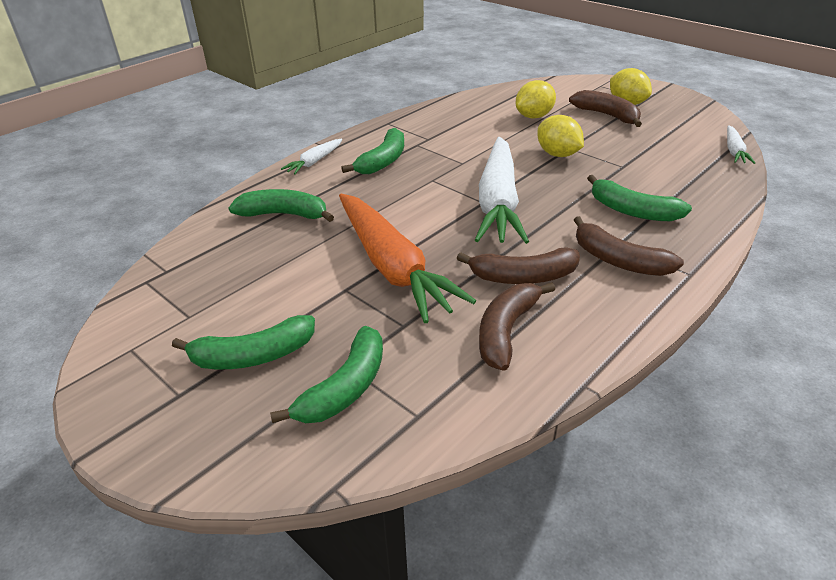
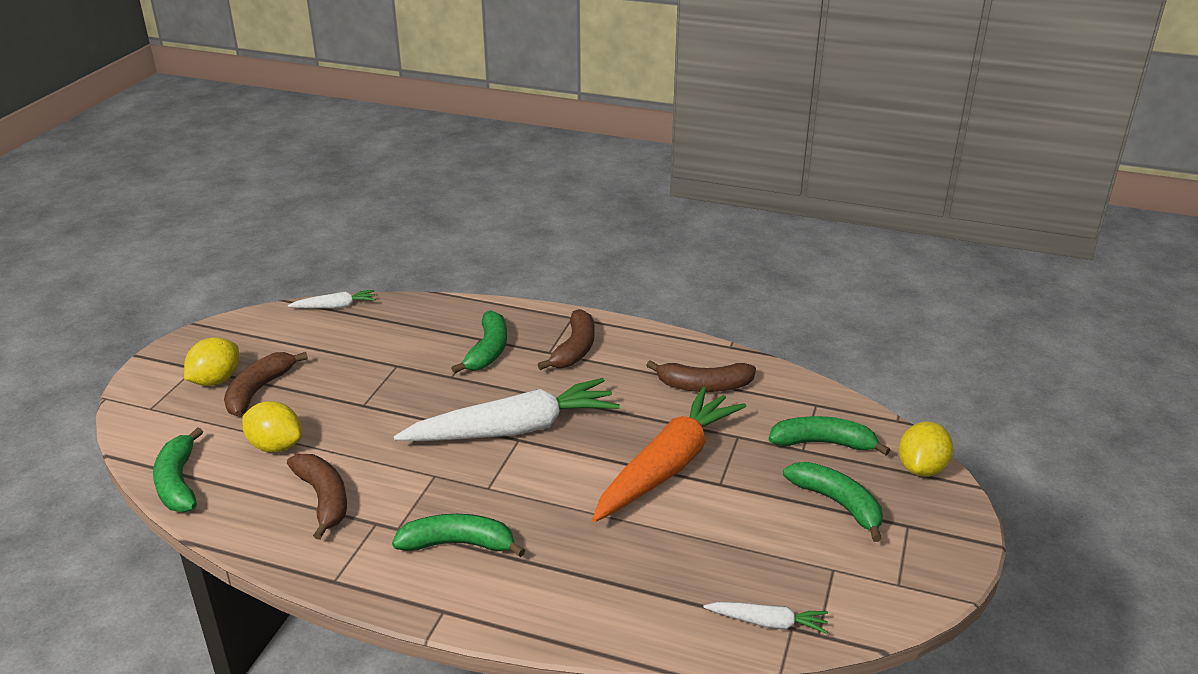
camera: 115 degrees left, 5 degrees down
(284, 214) = (630, 582): green banana -> green banana (178, 482)
(314, 162) = (489, 611): white carrot -> white carrot (768, 623)
(523, 277) = (630, 391): brown banana -> brown banana (323, 499)
(557, 154) = (384, 410): yellow lemon -> yellow lemon (921, 468)

